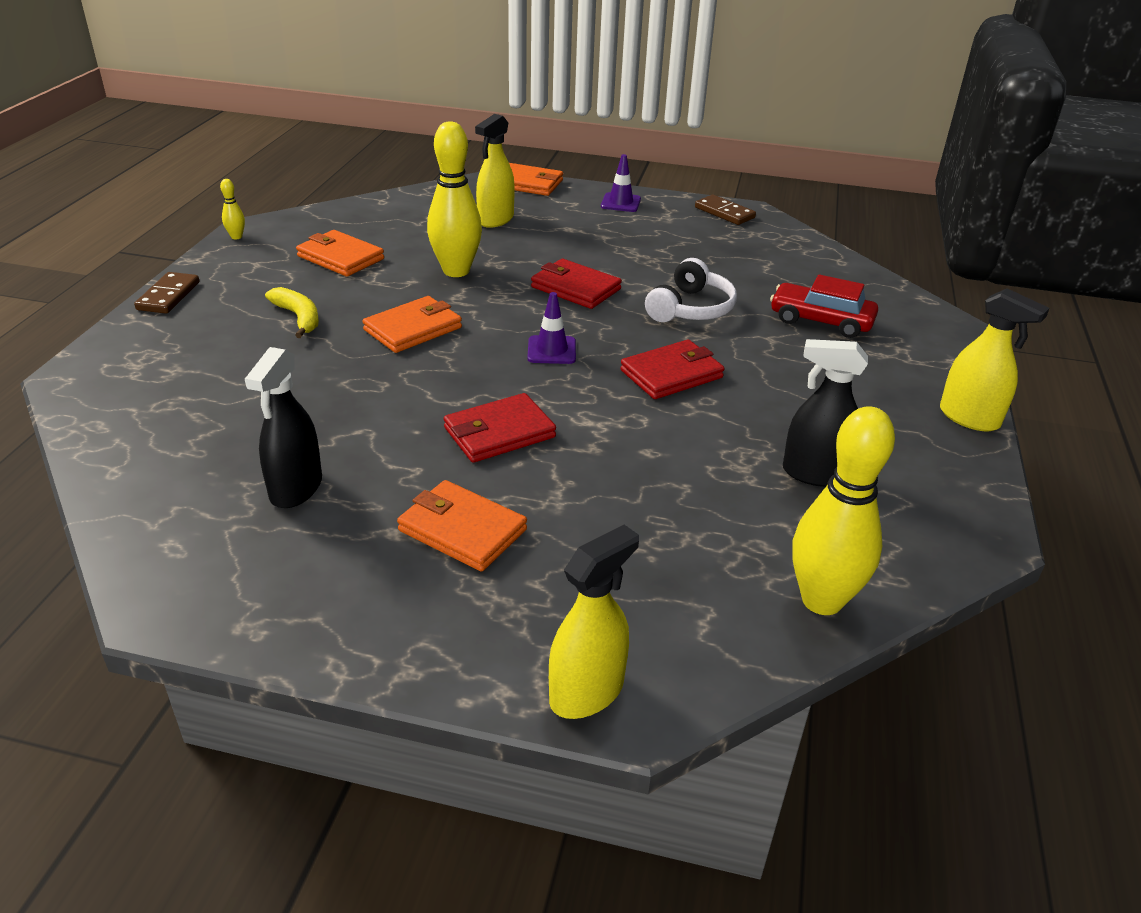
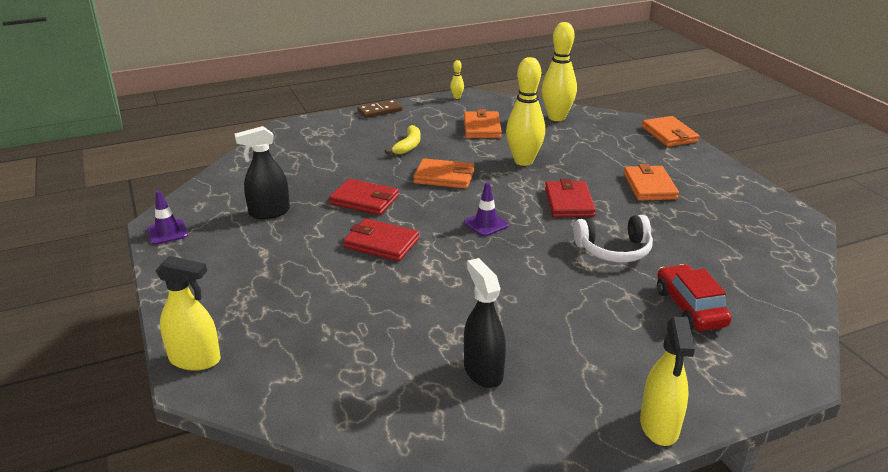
camera: 55 degrees right, 5 degrees down
(462, 530) = (285, 269): orange wallet -> orange wallet (649, 186)
(495, 220) = (604, 145): yellow spray bottle -> none
(620, 203) = (709, 171): purple traffic cone -> purple traffic cone (167, 232)
(671, 374) = (521, 273): red wallet -> red wallet (364, 200)
(724, 213) = (777, 212): brown domino -> none
(822, 600) = (348, 419): yellow bowling pin -> yellow bowling pin (556, 117)

